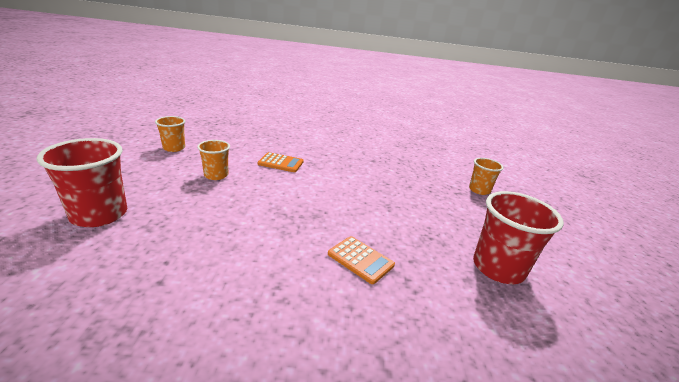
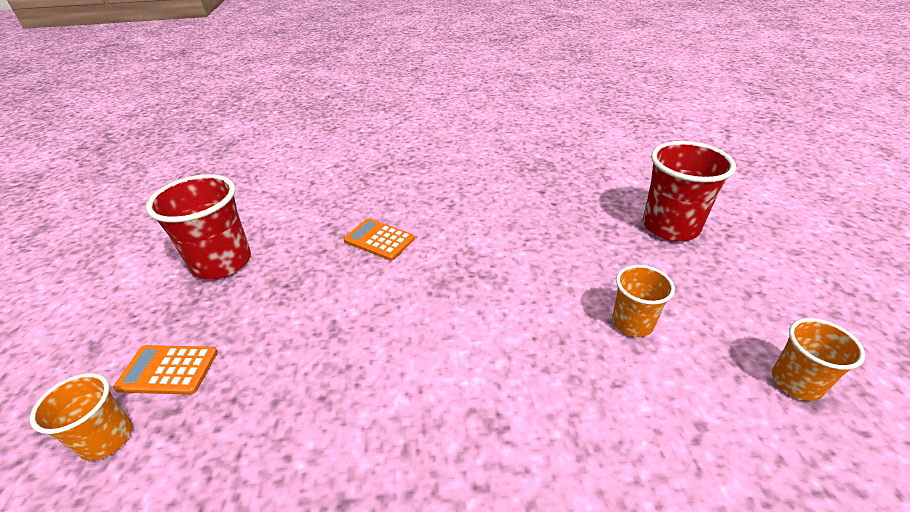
camera: 175 degrees right, 10 degrees up
(280, 163) = (558, 400): orange calculator -> orange calculator (168, 370)

